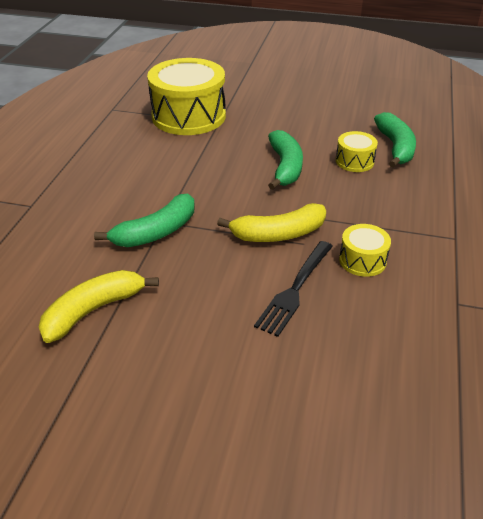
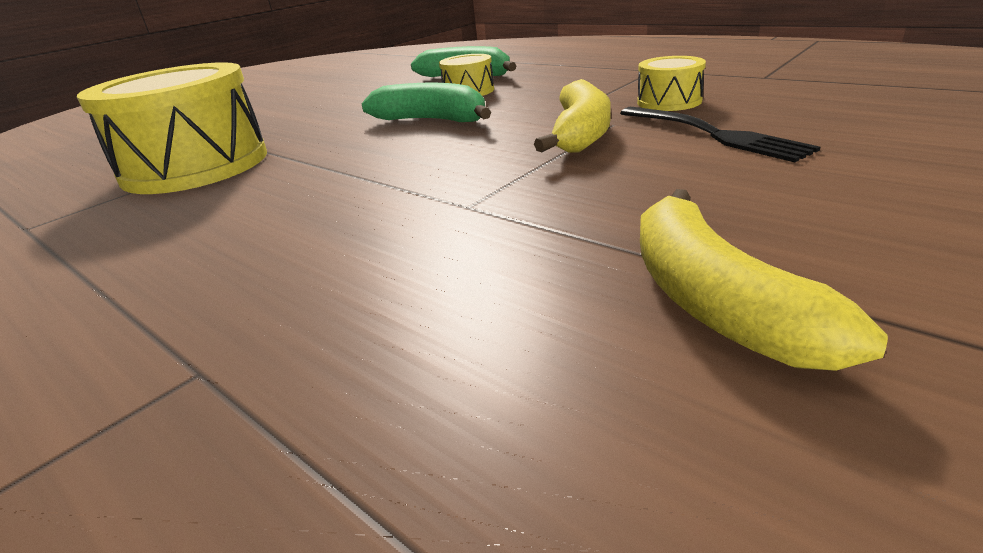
camera: 60 degrees left, 10 degrees down
(156, 232) = (493, 214): green banana -> none

